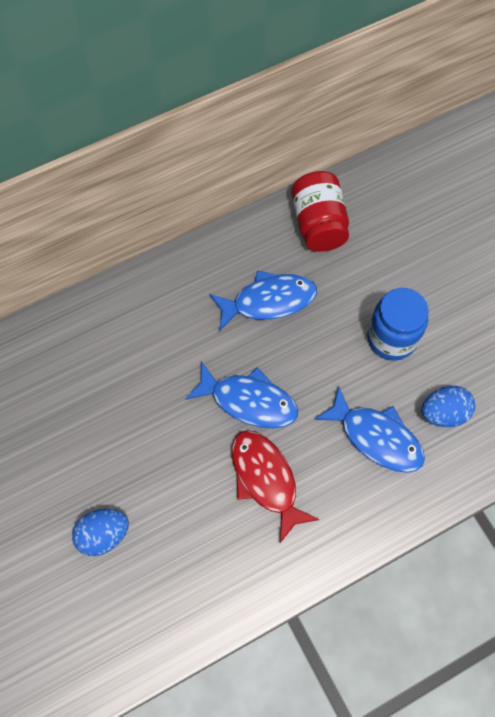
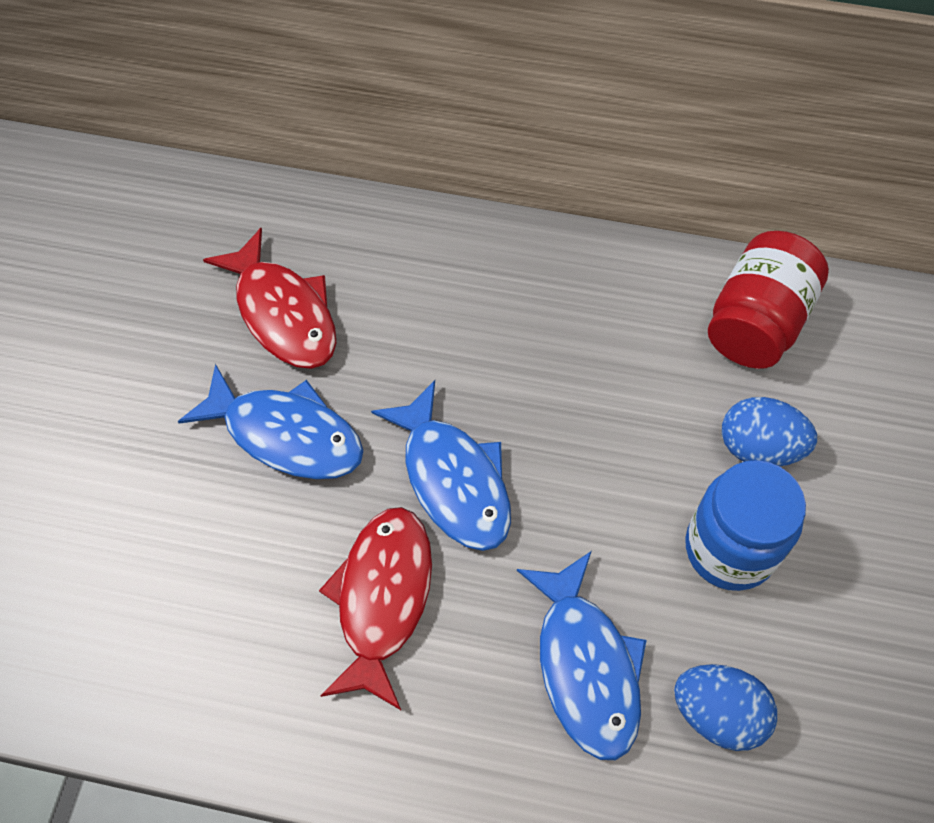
camera: 40 degrees right, 5 degrees down
(94, 384) = (283, 313): none -> red fish
(103, 535) = (124, 501): blue egg -> blue egg (759, 447)
(268, 301) = (596, 372): blue fish -> blue fish (285, 434)

